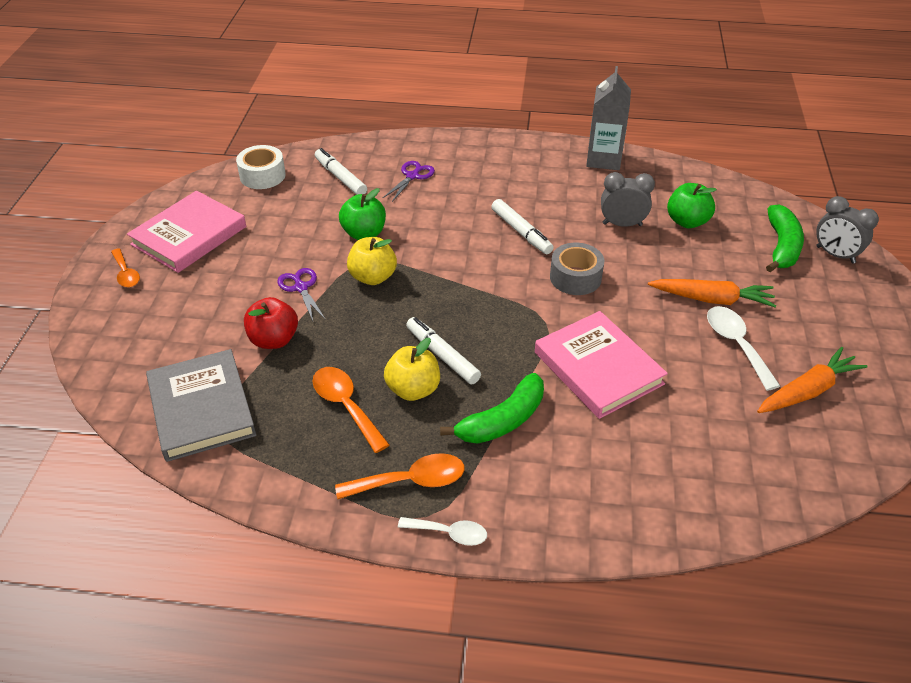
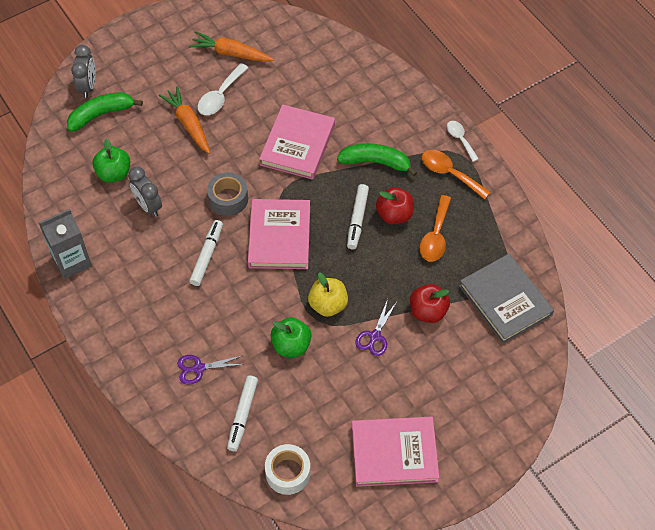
camera: 130 degrees left, 15 degrees up
(126, 274) = (462, 453): orange spoon -> none
(201, 408) = (505, 300): grey book -> grey book turned 60 degrees counterclockwise
(413, 389) = (394, 215): yellow apple -> red apple
(488, 288) = (279, 236): none -> pink book

